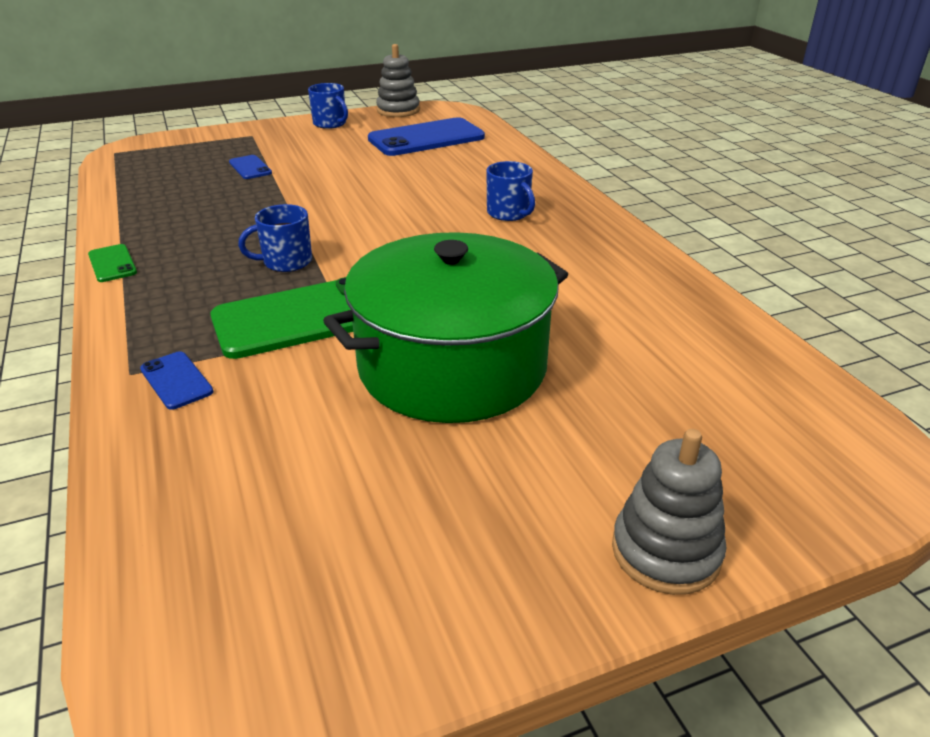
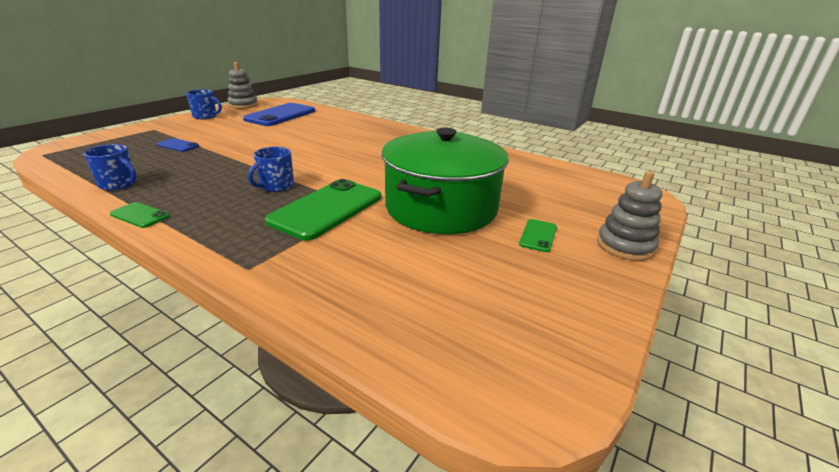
camera: 35 degrees left, 5 degrees down
(176, 380) = (289, 261): blue phone -> none
(509, 213) = (375, 140): blue mug -> blue mug (119, 184)
(536, 470) = (538, 235): none -> green phone

